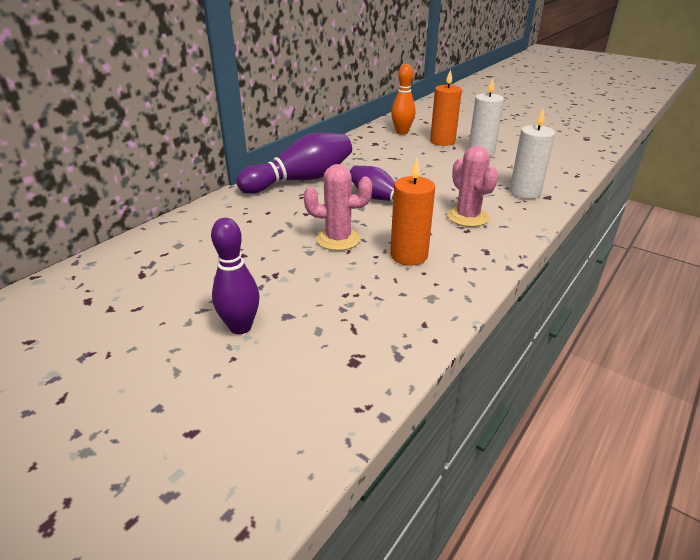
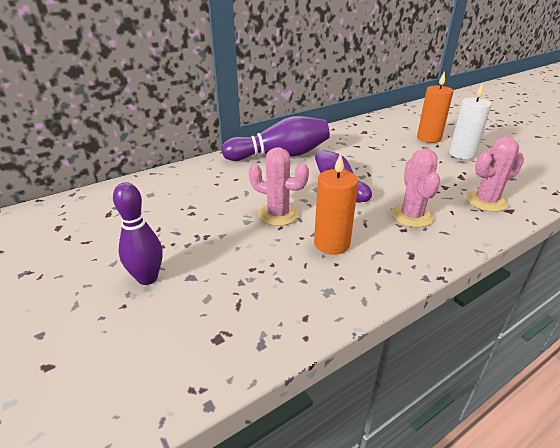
camera: 20 degrees right, 0 degrees up
(402, 132) = (395, 125): orange bowling pin -> none
(524, 192) = (486, 201): white candle -> pink cactus

